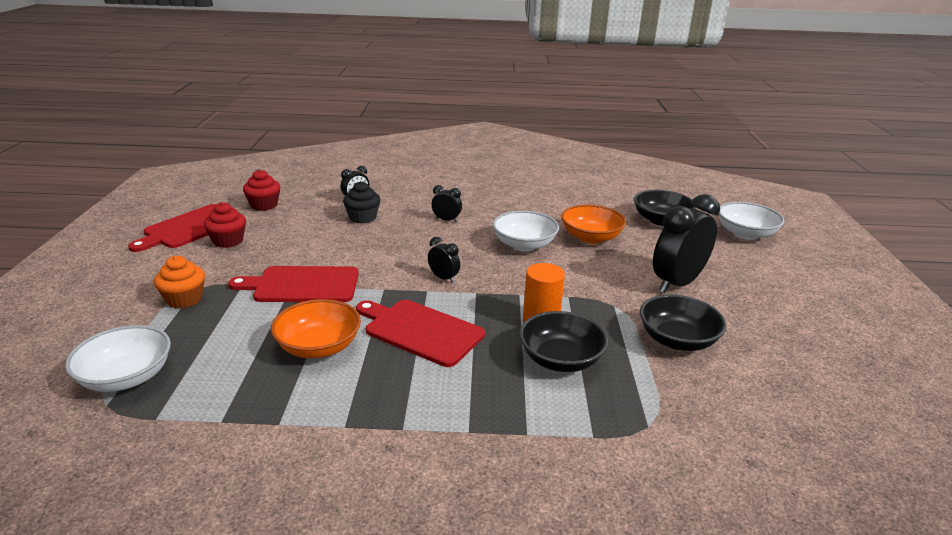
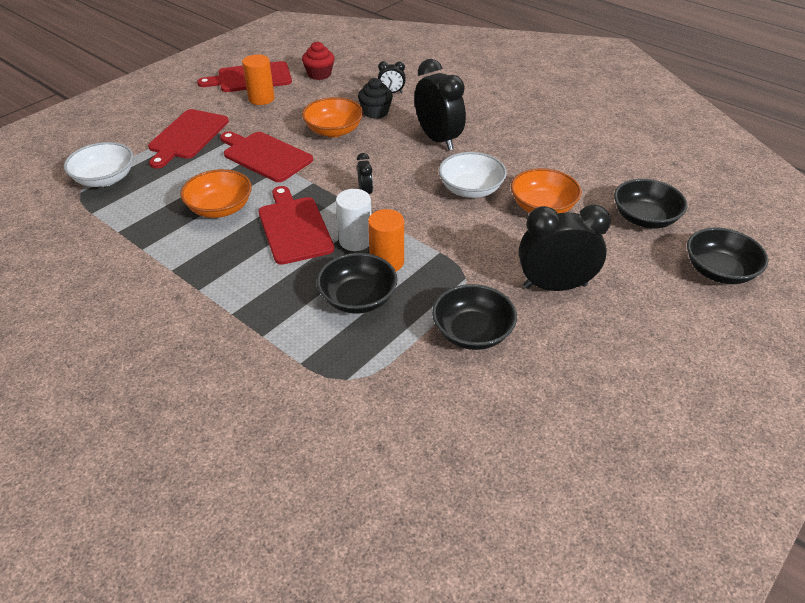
camera: 40 degrees right, 15 degrees up
(184, 299) = (187, 136): orange cupcake -> red cutting board
(228, 241) = (261, 99): red cupcake -> orange cylinder
(343, 243) = (334, 130): none -> orange bowl
(446, 220) = (438, 139): black clock -> black clock, size x2.13
(491, 317) = (355, 241): none -> white cylinder
(745, 234) = (719, 271): white bowl -> black bowl

